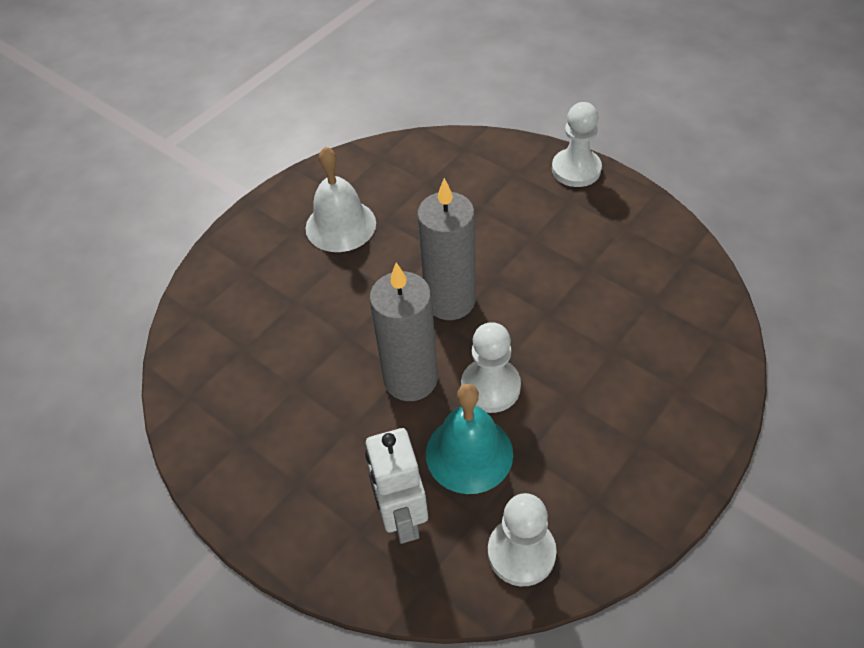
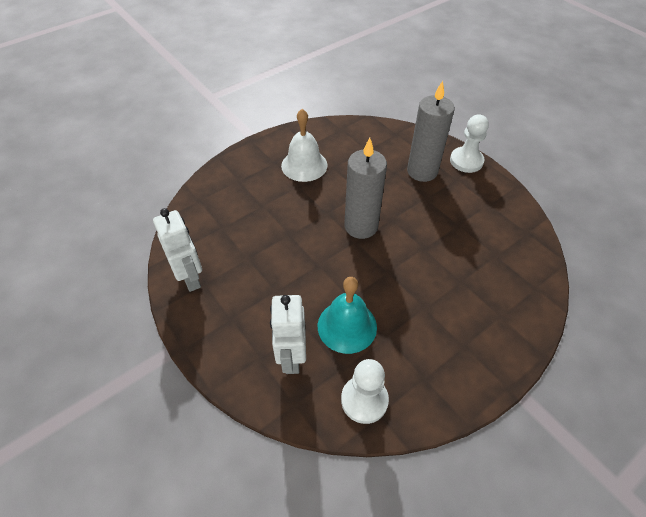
camera: 10 degrees right, 0 degrees up
(218, 436) = (191, 278): none -> white robot
(410, 379) = (322, 270): grey candle -> grey candle (422, 171)
(490, 387) = (373, 286): white pawn -> none

